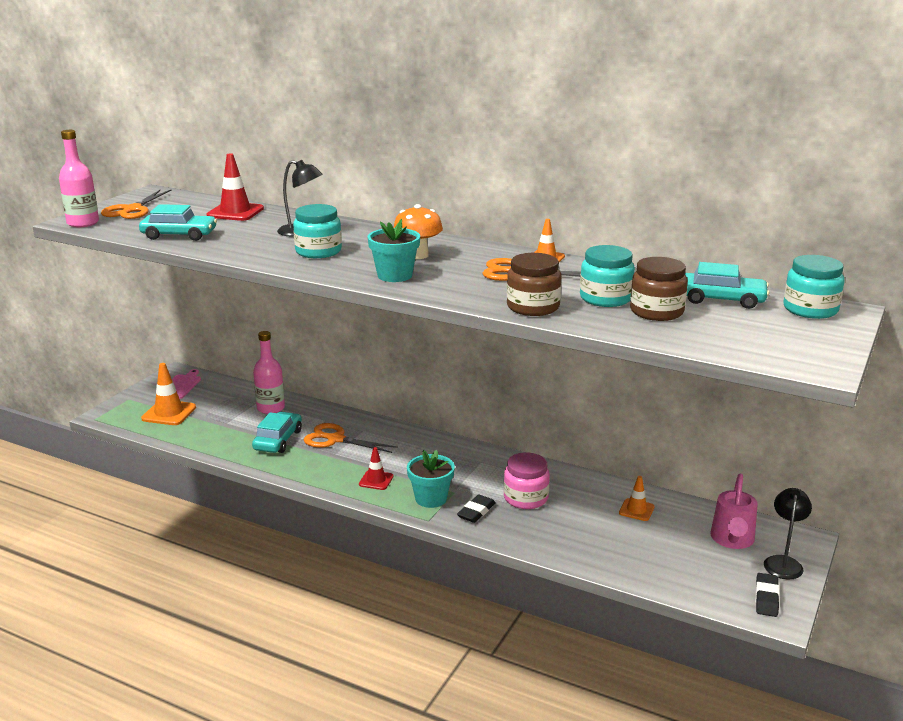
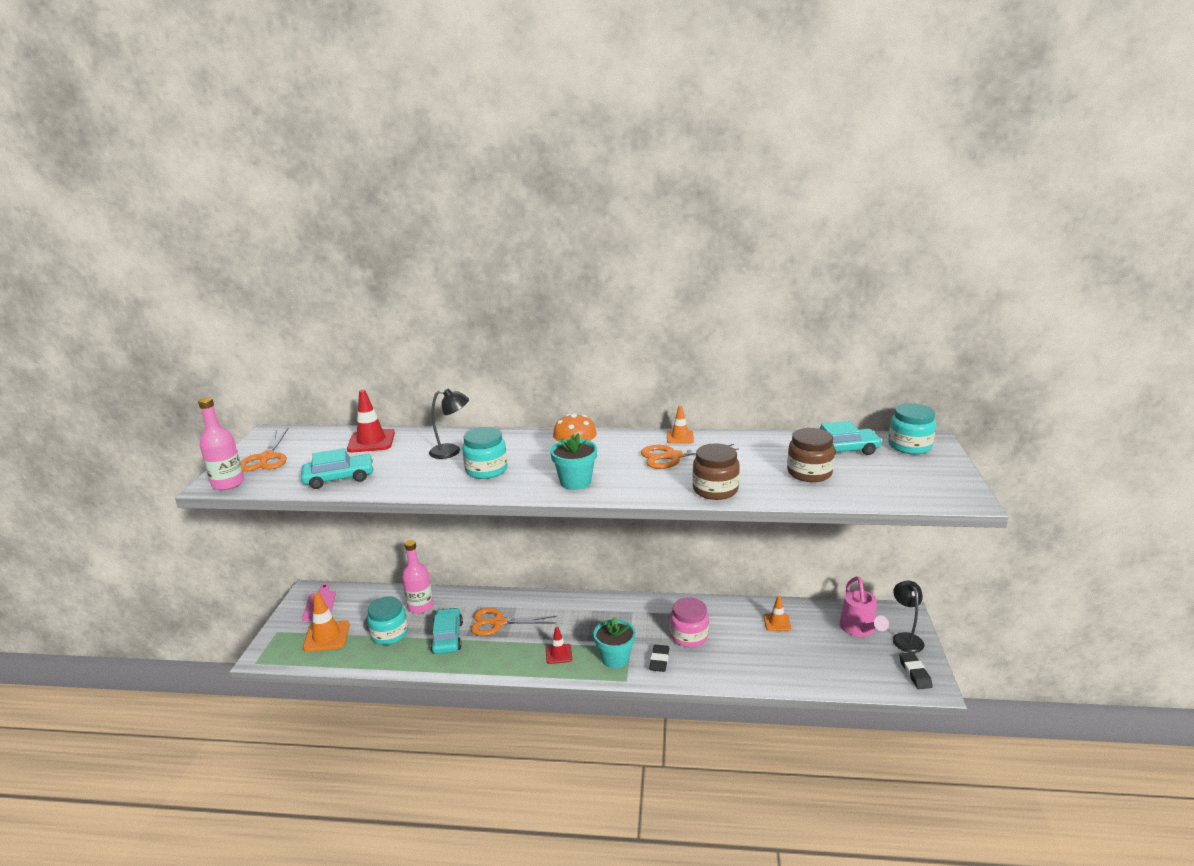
camera: 20 degrees left, 0 degrees up
(605, 298) = (761, 468): turquoise jar -> turquoise jar (389, 634)

